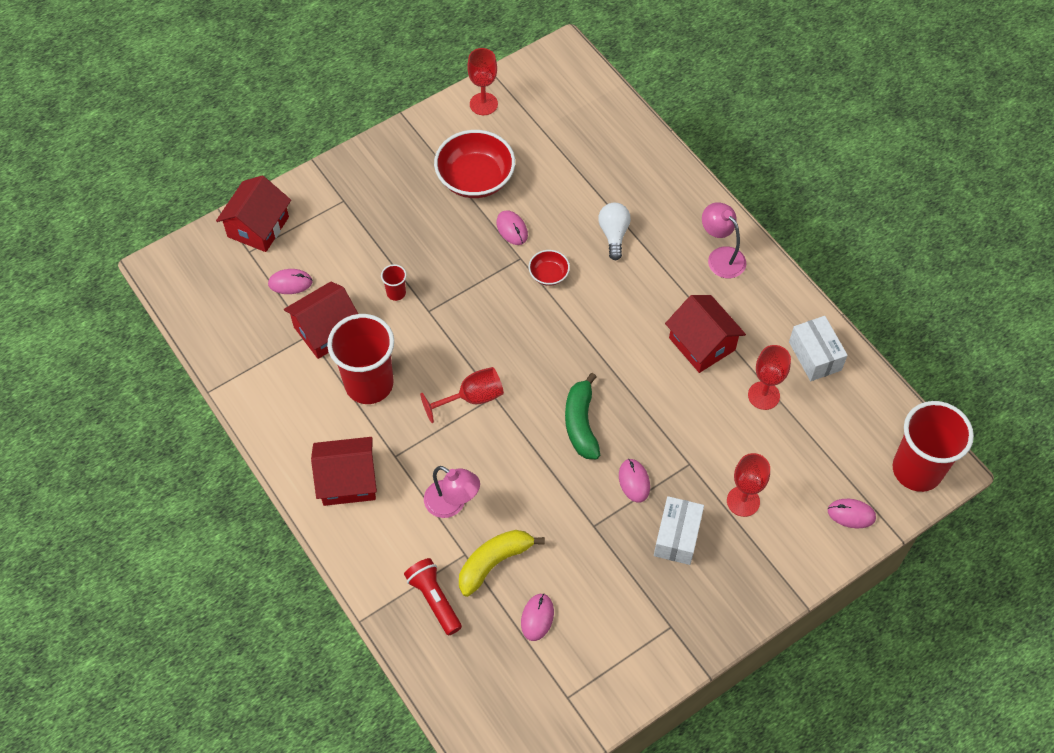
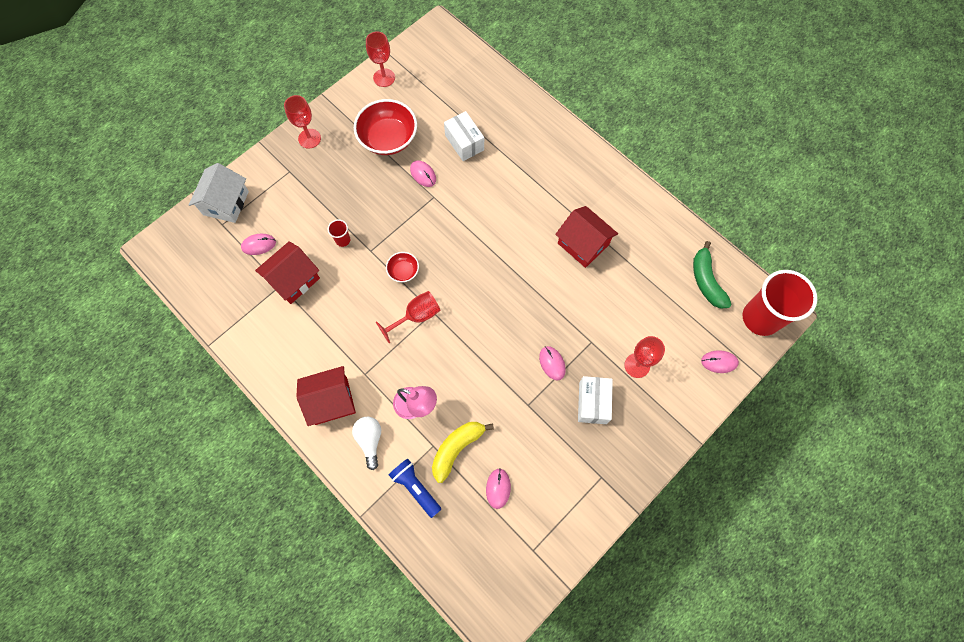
camera: 10 degrees left, 10 degrees up
(258, 227) = (226, 203): red house -> white house
(369, 384) = (334, 318): red cup -> none
(434, 599) = (415, 488): red flashlight -> blue flashlight
(549, 274) = (457, 207): red bowl -> red bowl (403, 271)
(581, 423) = (503, 323): green banana -> green banana (706, 281)
(613, 234) = (501, 167): white light bulb -> white light bulb (370, 440)
(721, 257) = (584, 172): pink lamp -> none
(763, 395) = (636, 278): red goblet -> red goblet (309, 138)
(815, 356) = (668, 240): white box -> white box (464, 143)

